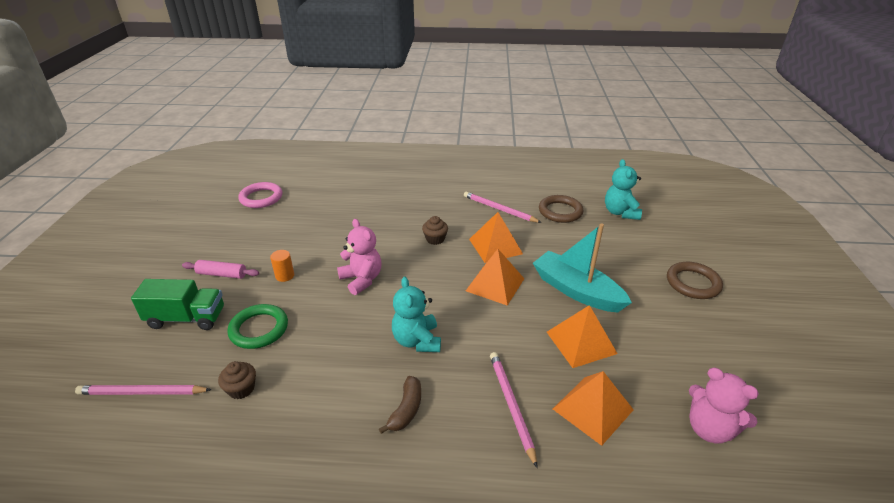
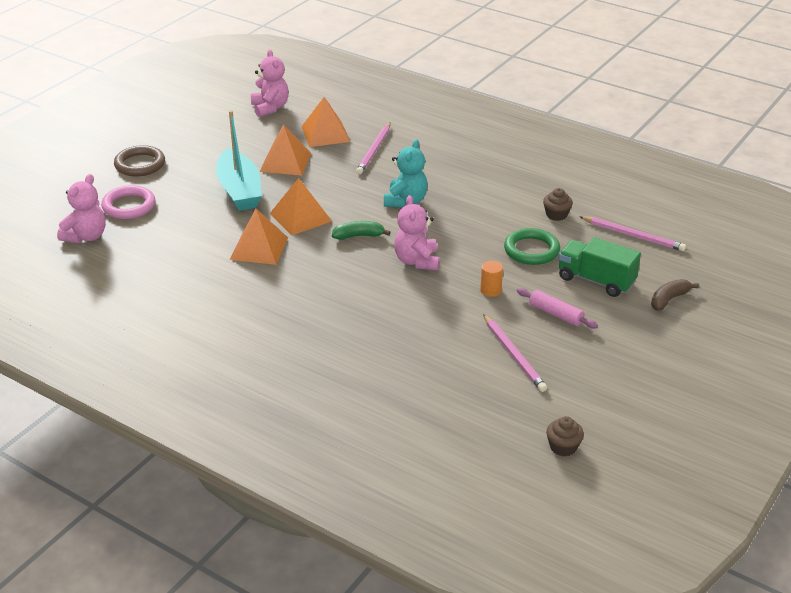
camera: 150 degrees left, 0 degrees up
(261, 198) = (480, 414): pink ring -> pink ring (129, 206)
(406, 409) = (444, 169): brown banana -> brown banana (669, 300)
(429, 285) = (358, 236): none -> green banana
(435, 239) = (310, 276): brown cupcake -> brown cupcake (563, 447)
(499, 209) = (202, 286): pink pencil -> pink pencil (514, 355)
(560, 211) = (143, 259): brown ring -> none
(620, 212) = (86, 236): turquoise teddy bear -> pink teddy bear

